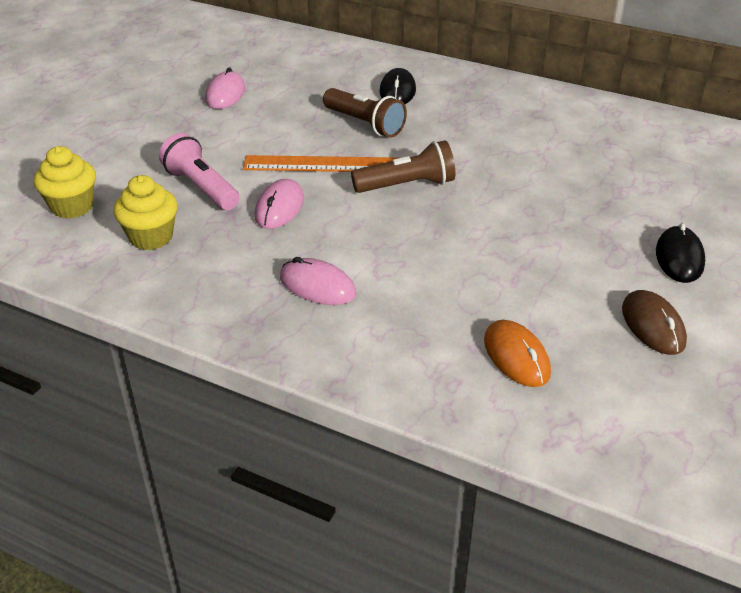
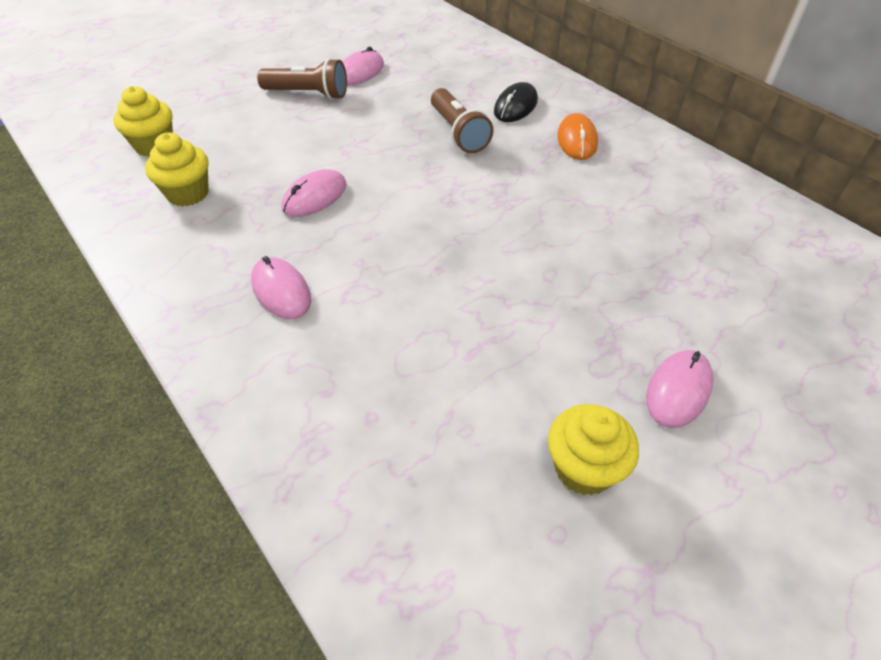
camera: 25 degrees right, 10 degrees up
(201, 188) = (267, 157): pink flashlight -> none
(322, 164) = (386, 164): orange ruler -> none
(407, 185) = (447, 208): brown flashlight -> brown flashlight (308, 94)
(516, 356) = (404, 447): orange mouse -> orange mouse (577, 140)
(653, 325) = (583, 468): brown mouse -> yellow cupcake
(679, 258) = (678, 390): black mouse -> pink mouse

